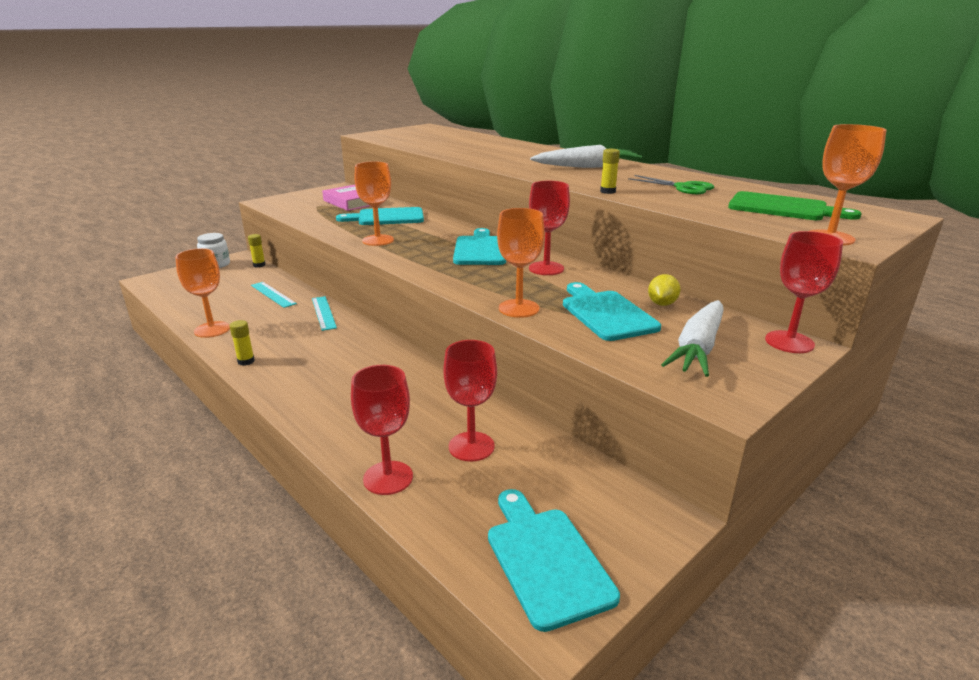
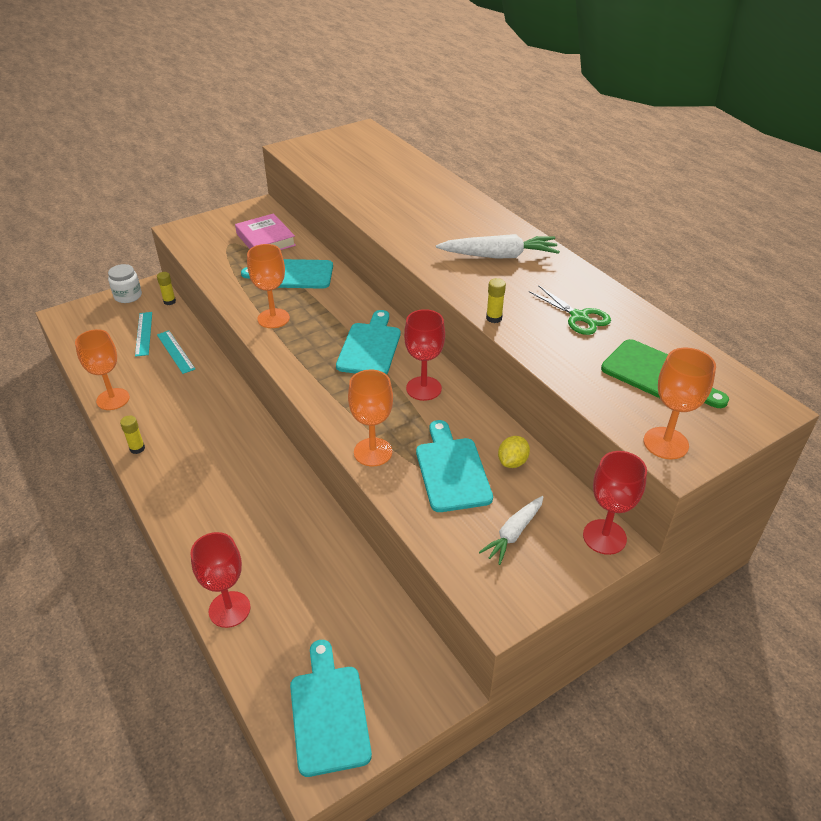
camera: 10 degrees right, 15 degrees up
(323, 313) = (218, 386): turquoise ruler -> turquoise ruler (144, 333)
(471, 446) = (307, 584): red goblet -> none
(698, 348) = (513, 533): white carrot -> white carrot, size x0.64

